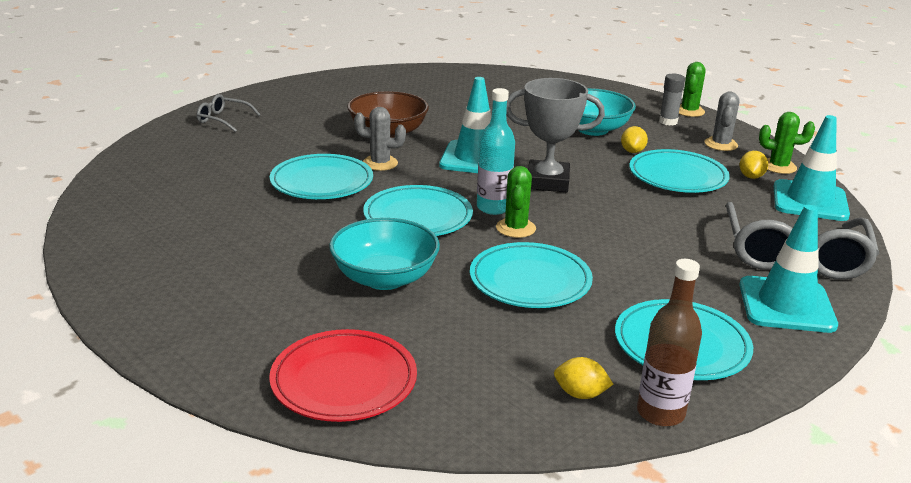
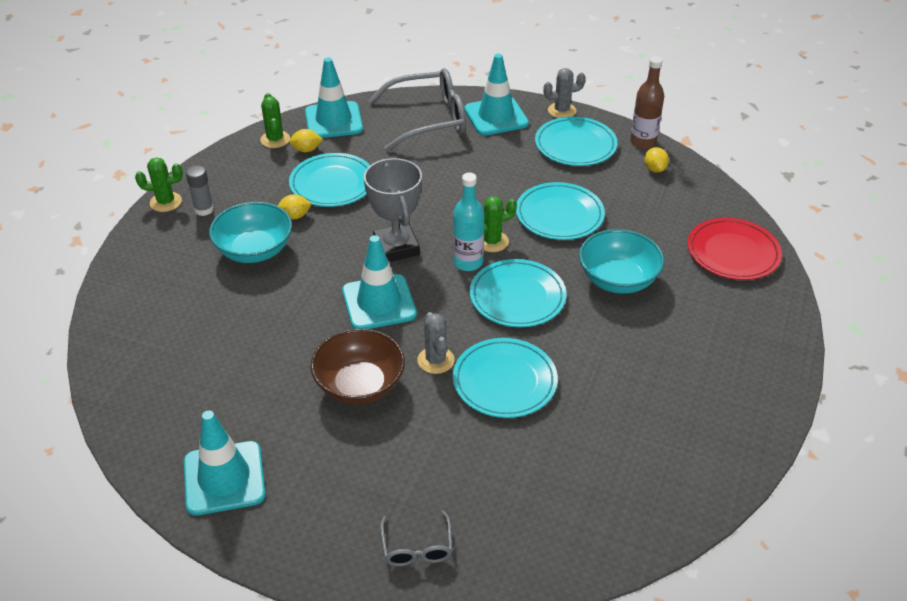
camera: 115 degrees left, 15 degrees up
(357, 85) = (224, 478): none -> turquoise traffic cone
(721, 144) = (244, 173): grey cactus -> grey cactus (562, 111)

